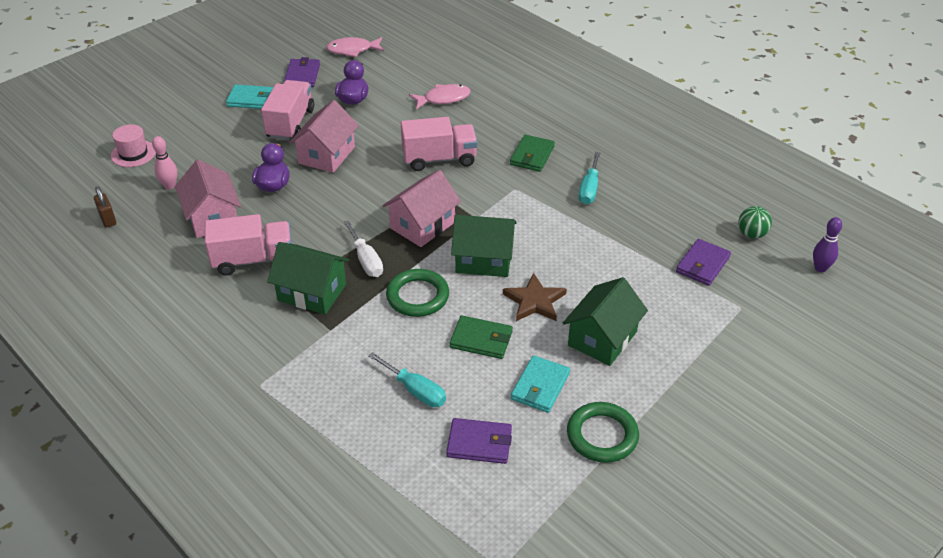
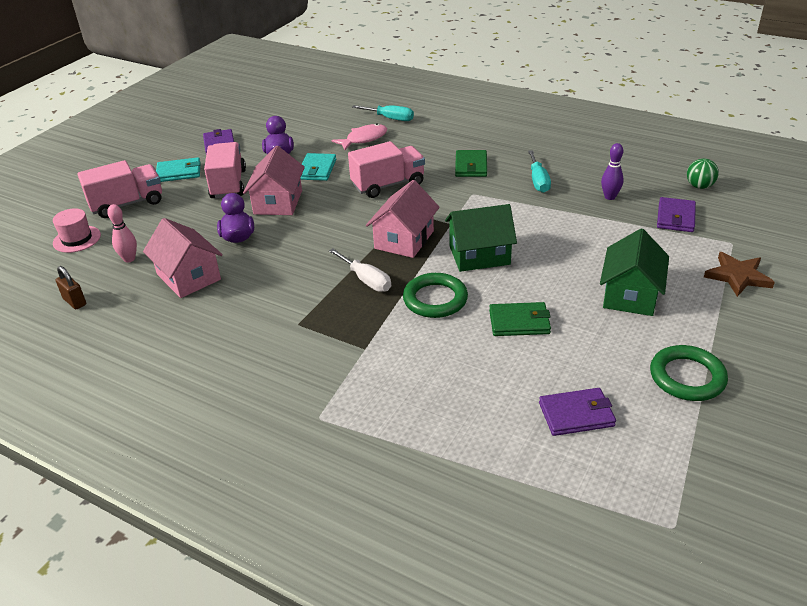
camera: 15 degrees left, 5 degrees down
(253, 260) = (251, 305): pink truck -> pink truck (127, 204)
(312, 292) = (327, 319): green house -> none
(352, 50) = (257, 118): pink fish -> none
(415, 390) = (483, 382): turquoise screwdriver -> turquoise screwdriver (390, 118)
(534, 301) = (548, 278): brown star -> brown star (738, 276)
(540, 386) = (601, 349): turquoise wallet -> turquoise wallet (317, 169)
(820, 268) = (774, 199): purple bowling pin -> purple bowling pin (610, 197)

